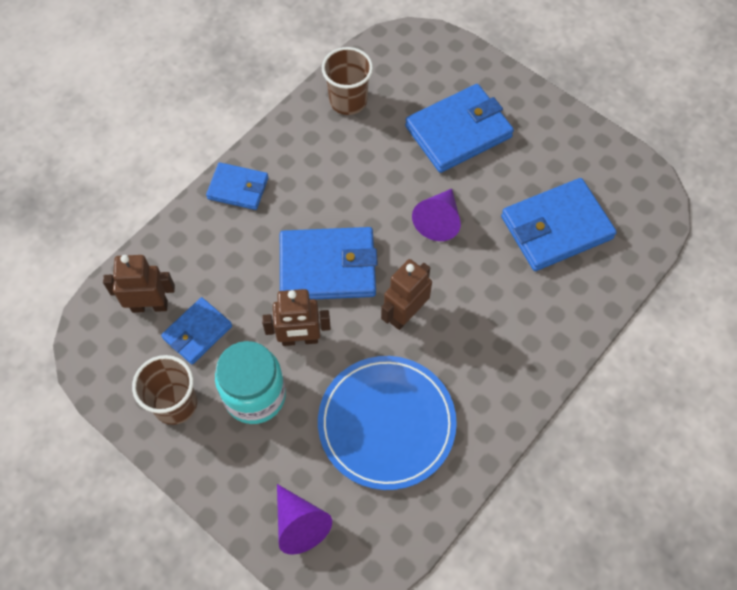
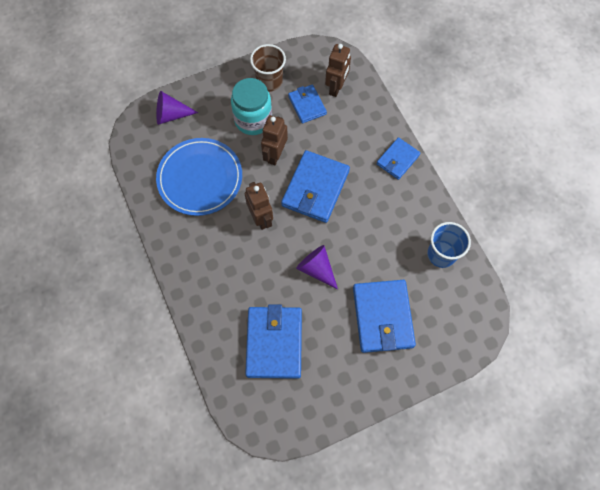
camera: 115 degrees right, 5 degrees up
(348, 101) = (441, 254): brown cup -> blue cup

